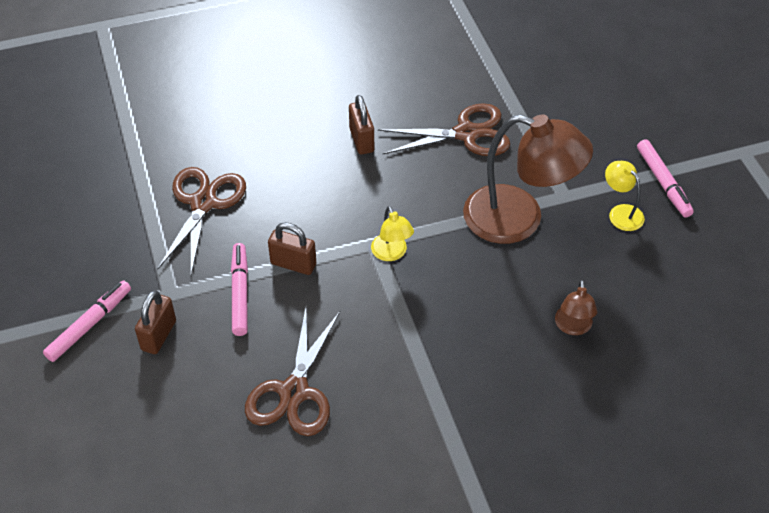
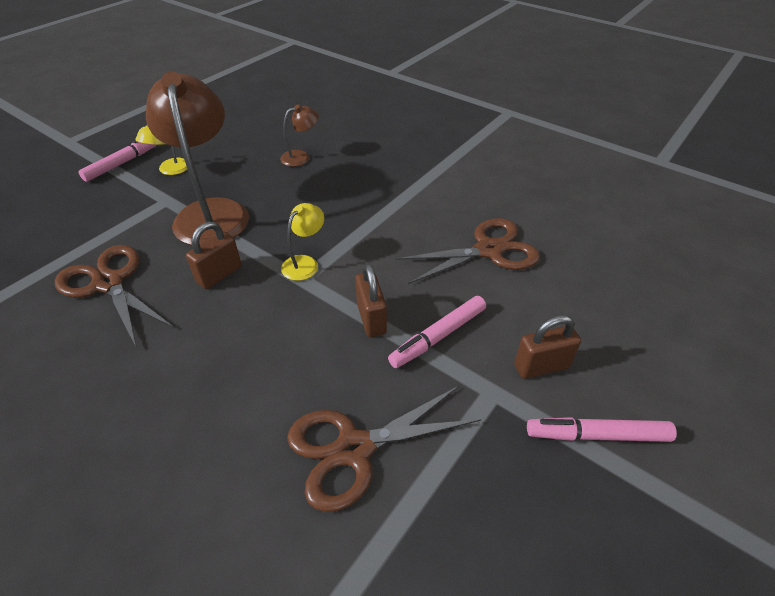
camera: 125 degrees left, 5 degrees down
(361, 140) = (158, 358): brown padlock -> brown padlock (219, 274)

